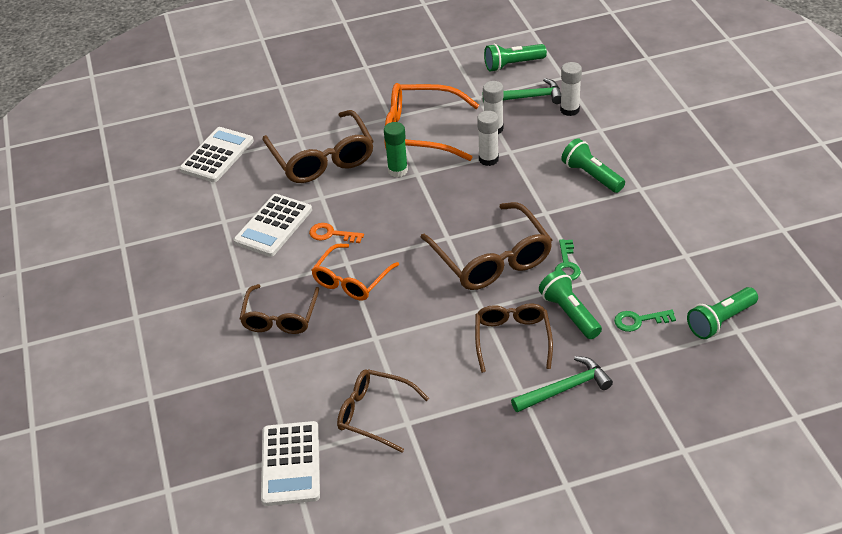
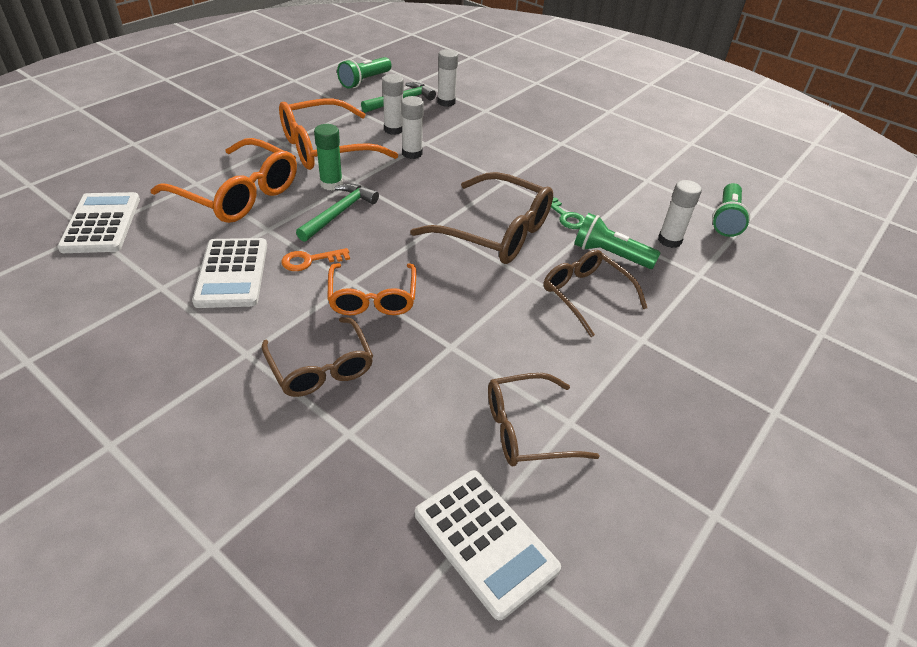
camera: 40 degrees left, 0 degrees up
(322, 158) = (237, 194): brown glasses -> orange glasses
(565, 388) = (676, 321): green hammer -> green hammer (339, 213)
(591, 176) = (513, 143): green flashlight -> none
(639, 321) = (669, 240): green key -> white glue stick

